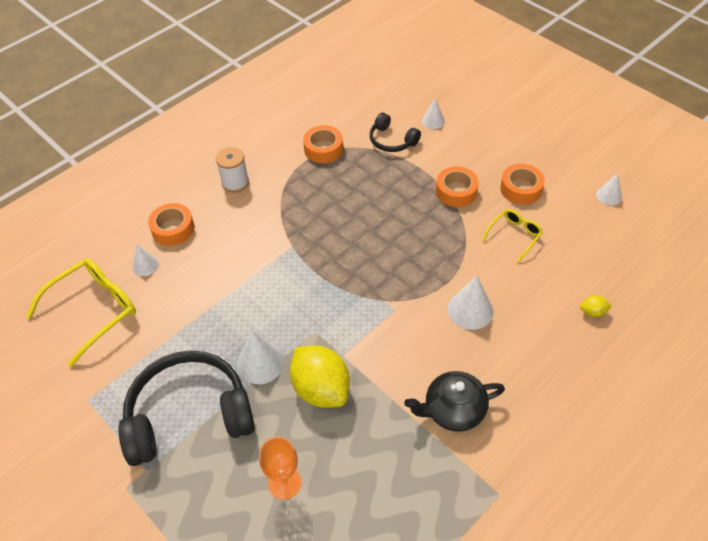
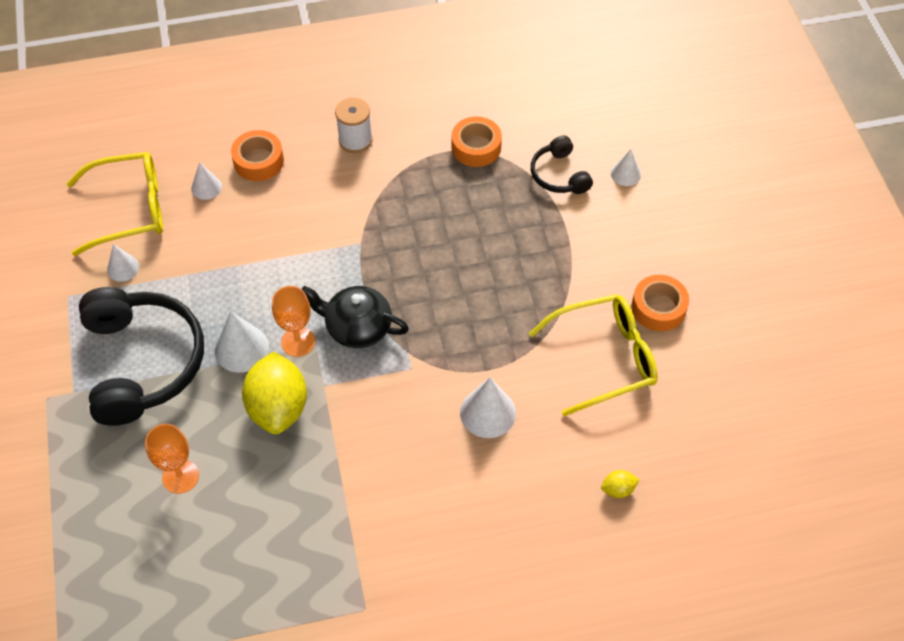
camera: 30 degrees right, 5 degrees up
(189, 415) = (143, 362): black headphones -> black headphones turned 60 degrees clockwise
(299, 335) = (298, 342): none -> orange goblet
(453, 410) = (387, 503): black teapot -> black teapot (357, 327)
(456, 191) = (582, 272): orange tape -> none
(514, 235) = (604, 358): yellow glasses -> yellow glasses, size x1.81
(592, 312) = (618, 489): yellow lemon -> yellow lemon turned 45 degrees counterclockwise
(609, 196) = (756, 371): white cone -> white cone (123, 268)

